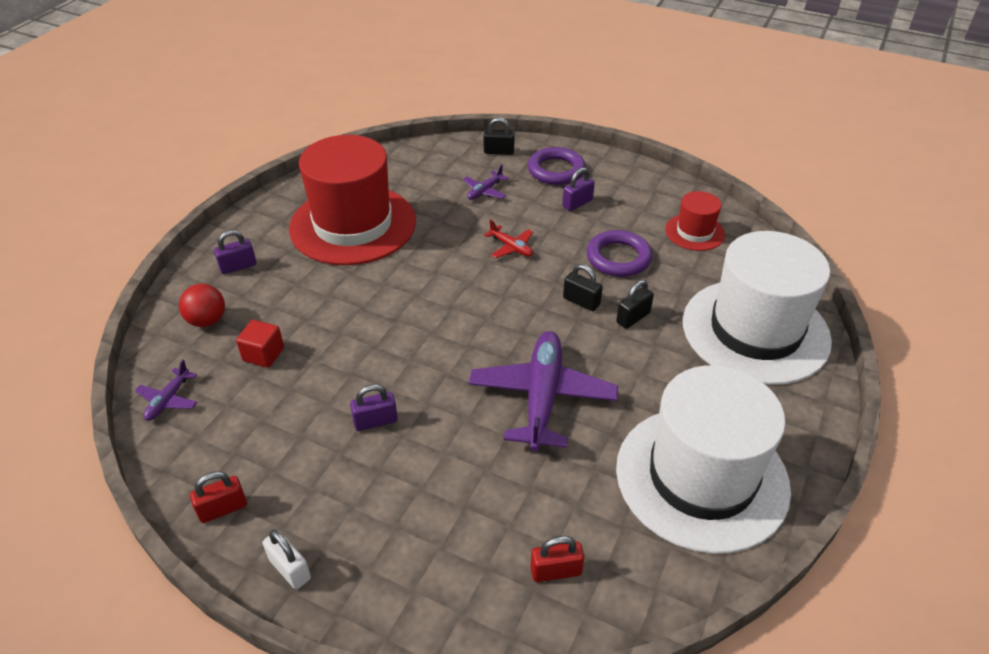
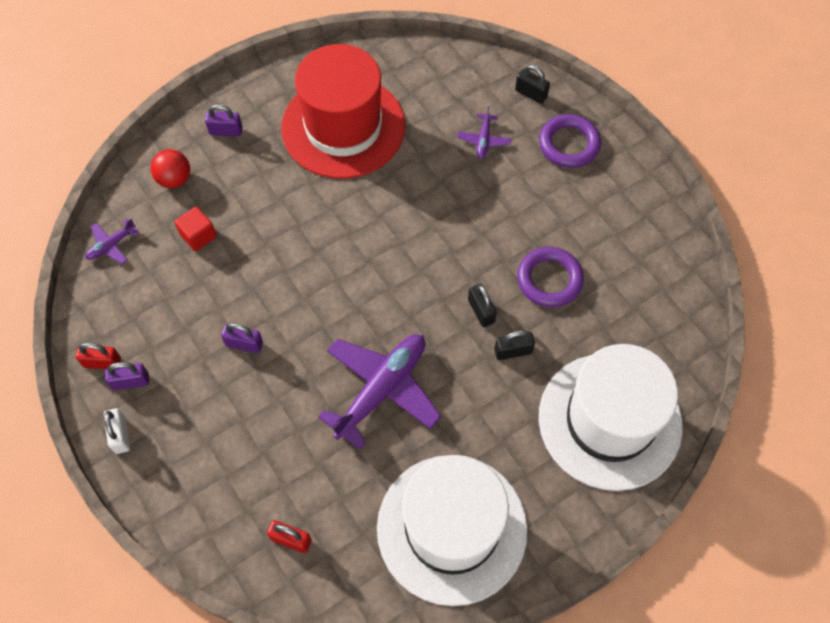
camera: 30 degrees right, 20 degrees up
(485, 191) = (483, 140): purple plane -> purple plane turned 60 degrees counterclockwise
(511, 247) = (462, 220): red plane -> none
(577, 203) = (559, 196): purple padlock -> purple padlock (131, 382)
(694, 232) = (644, 285): red hat -> none

